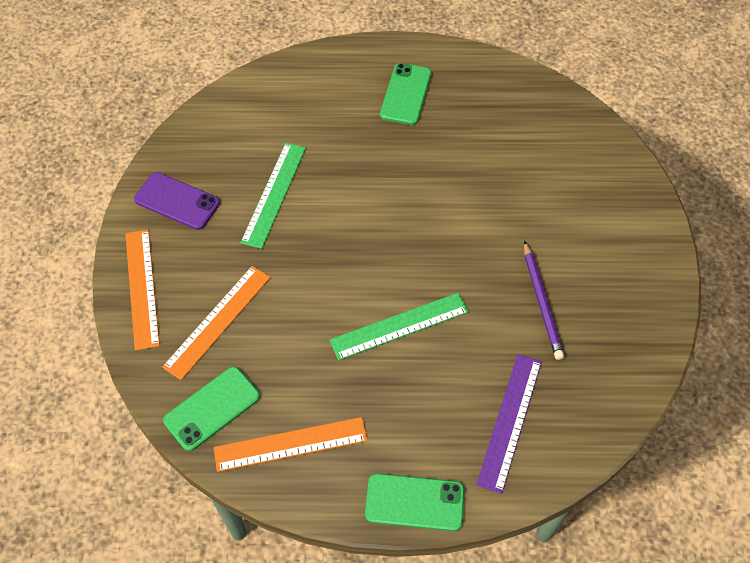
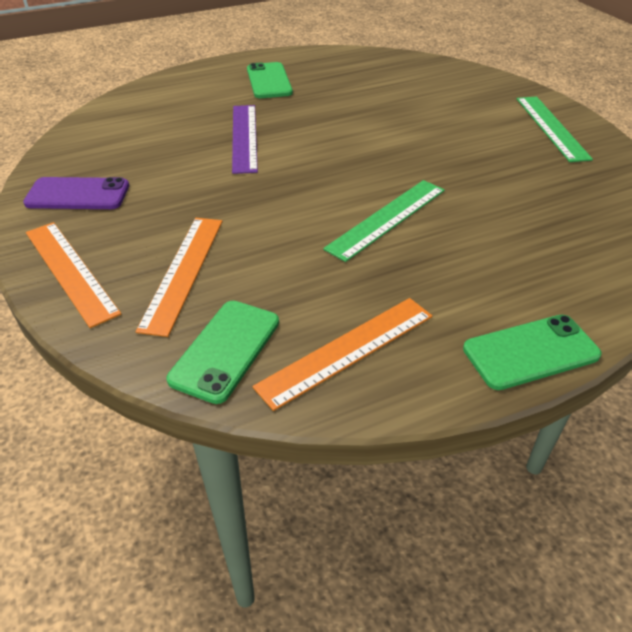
camera: 25 degrees left, 15 degrees down
(274, 194) = (185, 164): green ruler -> green ruler (551, 127)
(510, 421) = (559, 253): purple ruler -> purple ruler (244, 137)
(542, 302) = (503, 167): purple pencil -> none

